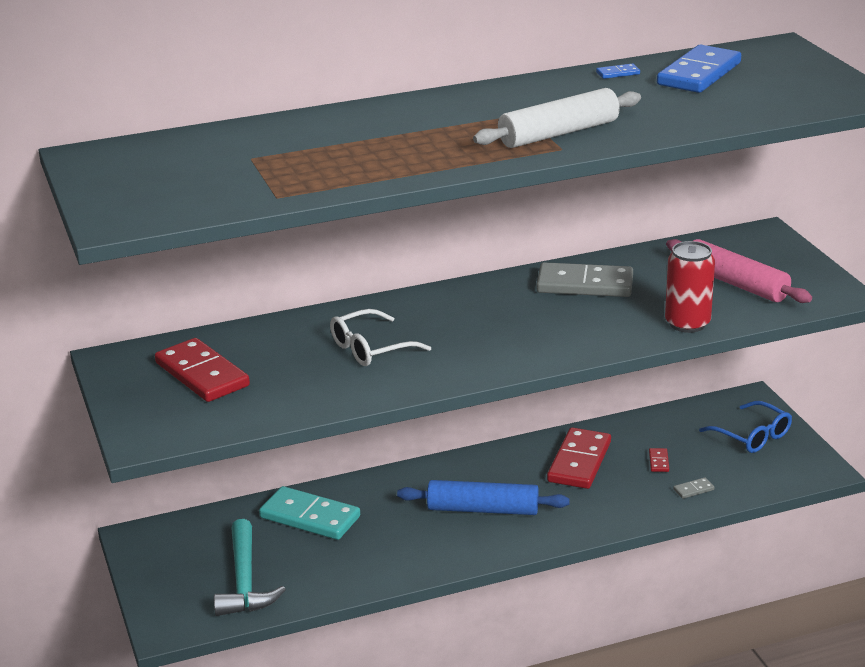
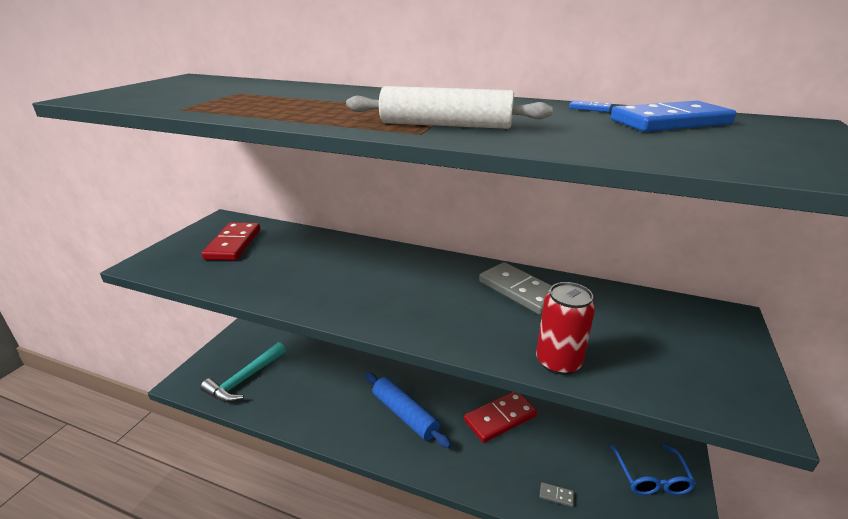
camera: 40 degrees right, 0 degrees up
(310, 517) = (321, 361): turquoise domino -> none
(371, 348) = (327, 270): white glasses -> none
(659, 461) = (554, 453): red domino -> none
(735, 283) = (649, 347): pink rolling pin -> none

